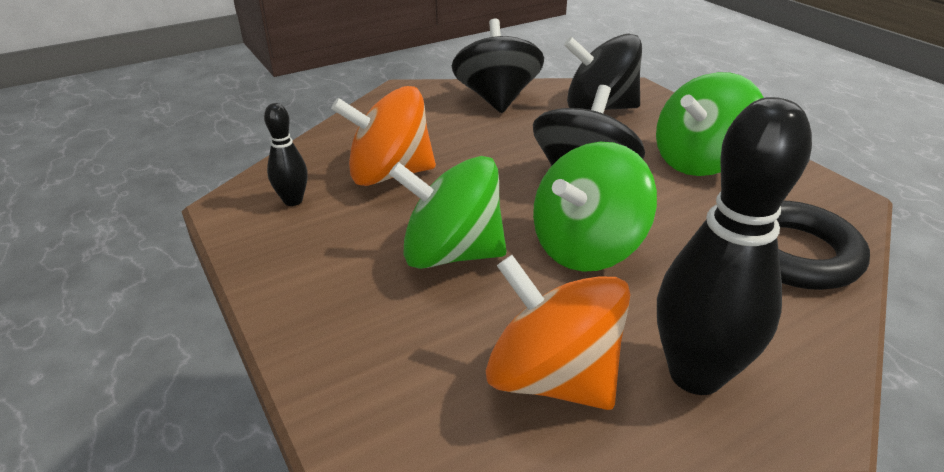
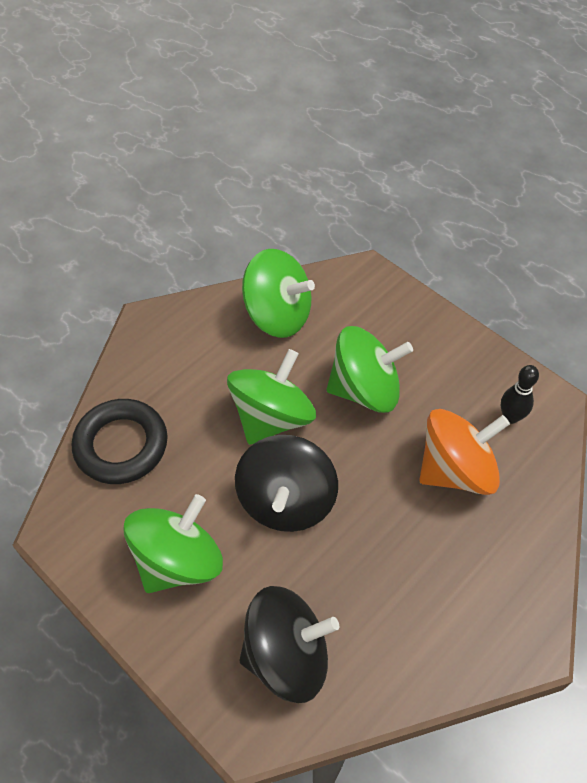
camera: 165 degrees right, 20 degrees up
(497, 99) = (412, 648): black spinning top -> none
(552, 377) = (278, 315): orange spinning top -> green spinning top
(695, 374) = (201, 333): black bowling pin -> none

